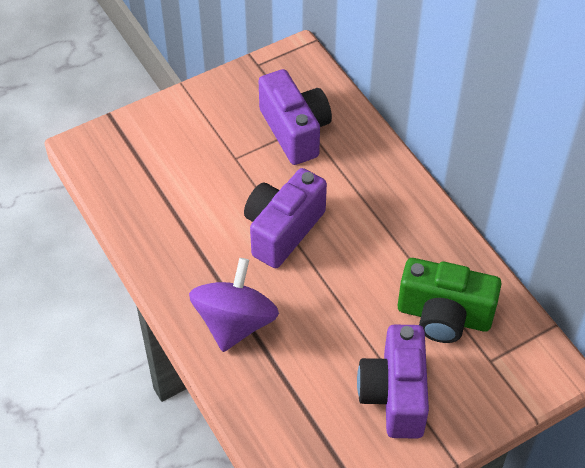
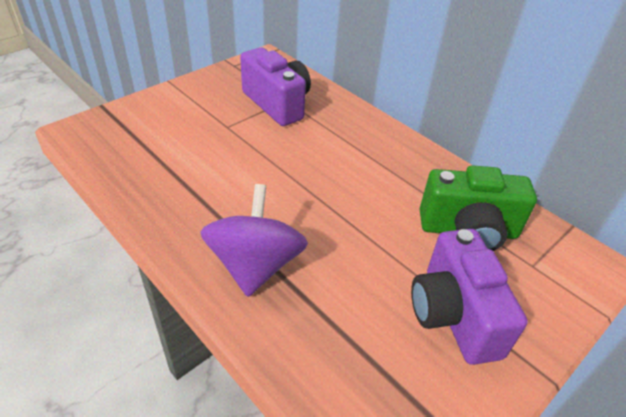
camera: 15 degrees left, 10 degrees down
(282, 230) = (285, 176): purple camera -> none

